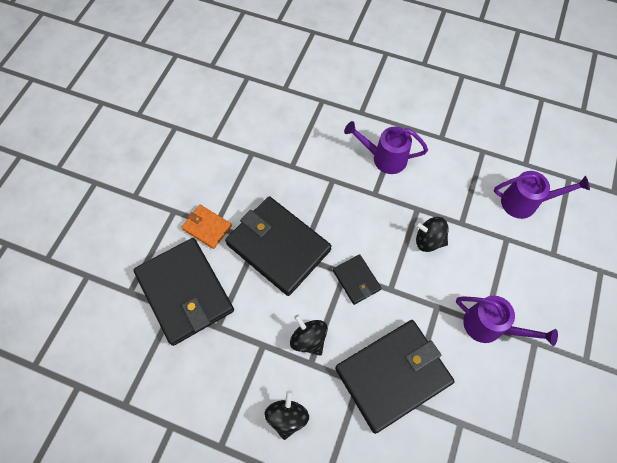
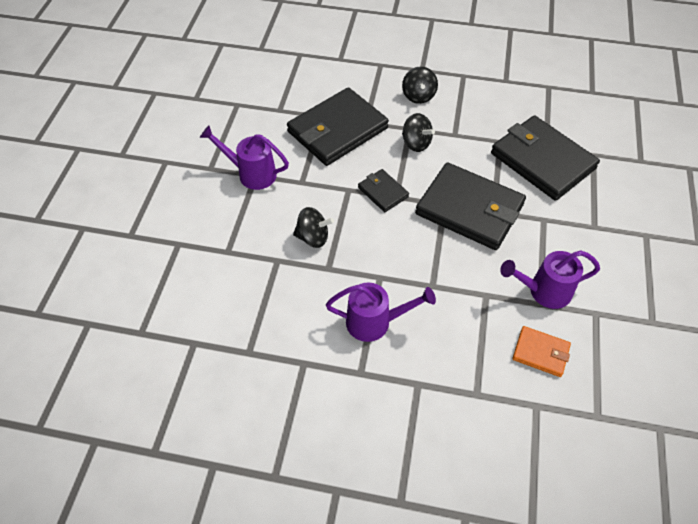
camera: 170 degrees right, 10 degrees down
(207, 227) = (551, 216): orange wallet -> orange wallet (540, 352)
(525, 203) = (201, 293): purple watering can -> purple watering can (543, 291)

